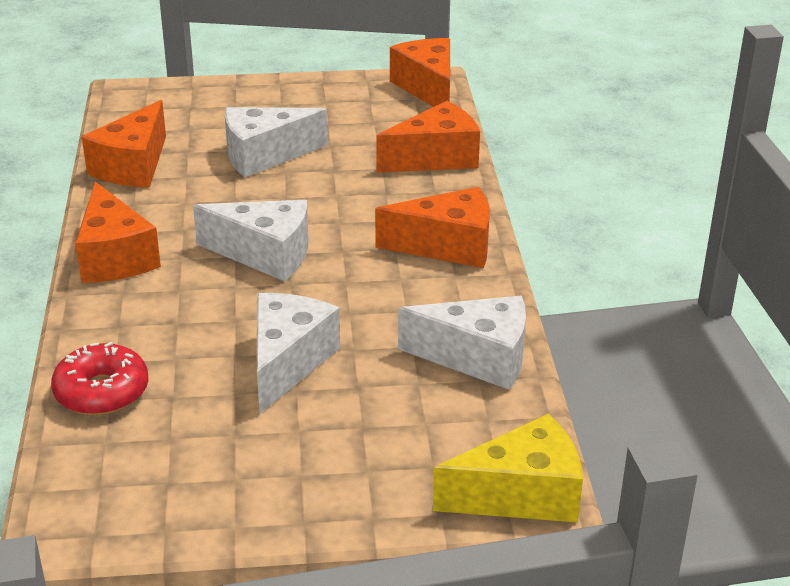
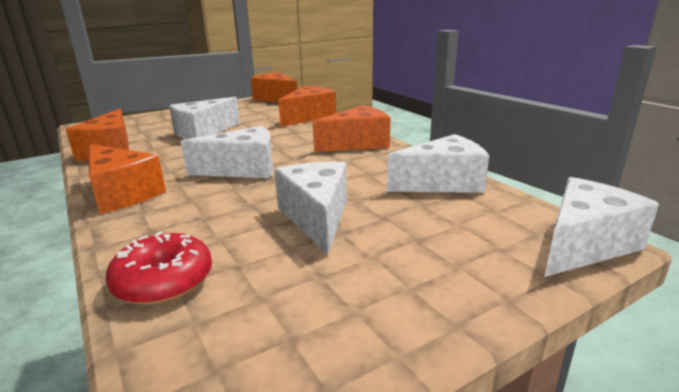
camera: 25 degrees left, 10 degrees down
(521, 495) = (583, 245): yellow cheese -> white cheese

